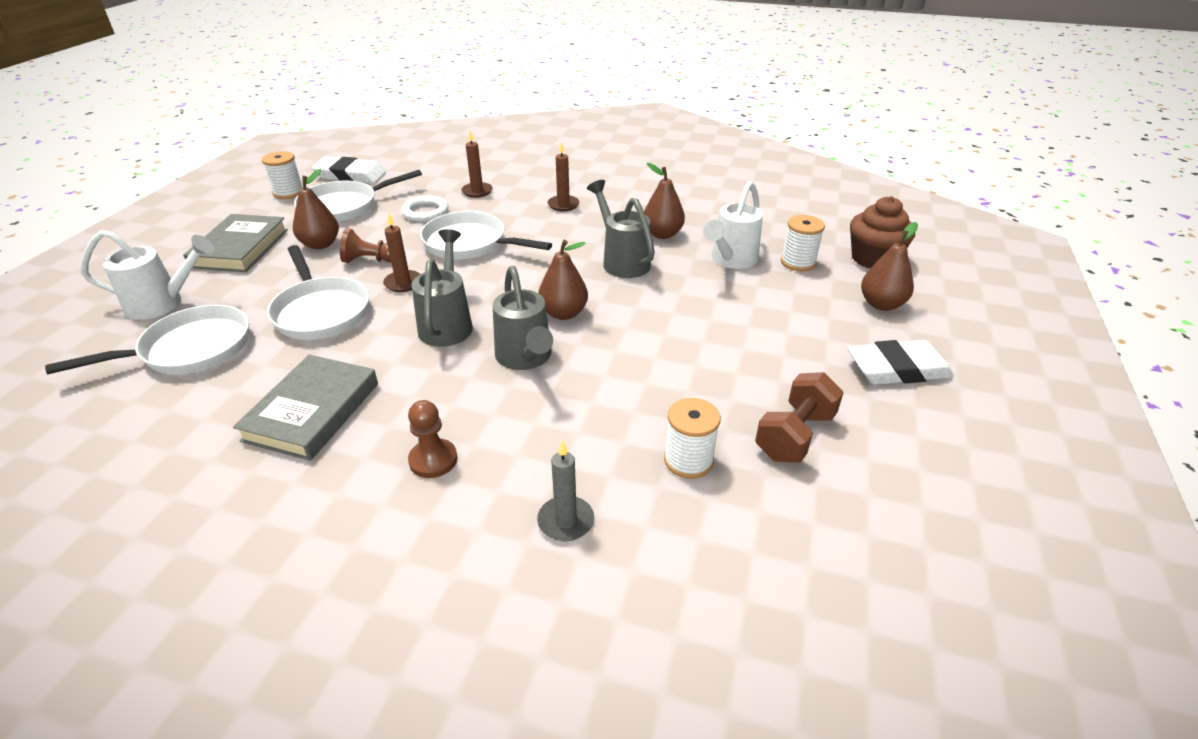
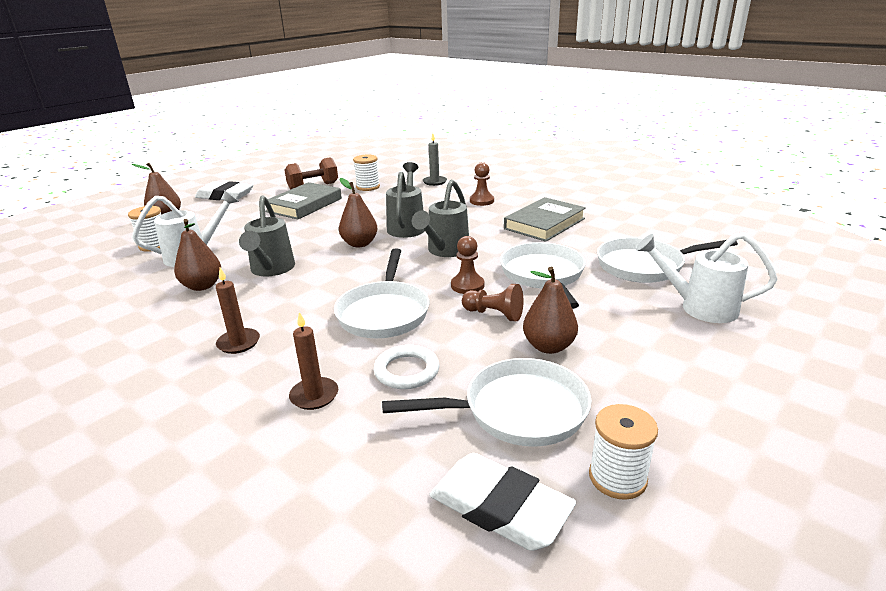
camera: 155 degrees left, 10 degrees down
(240, 248) = (651, 362): grey book -> grey book (304, 205)
(403, 283) = (467, 285): brown candle -> brown pawn
(470, 244) = (384, 313): white pan -> white pan turned 45 degrees clockwise
(873, 259) = (104, 239): brown cupcake -> none

